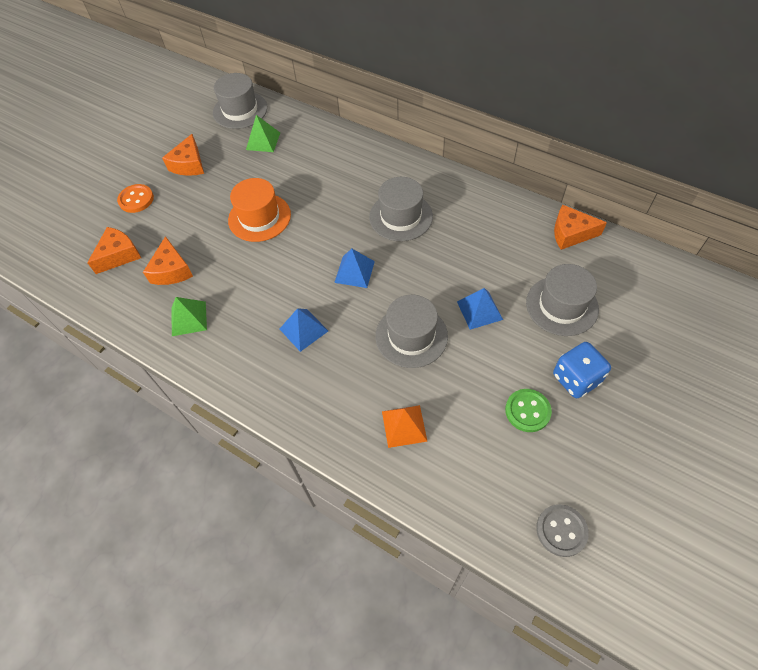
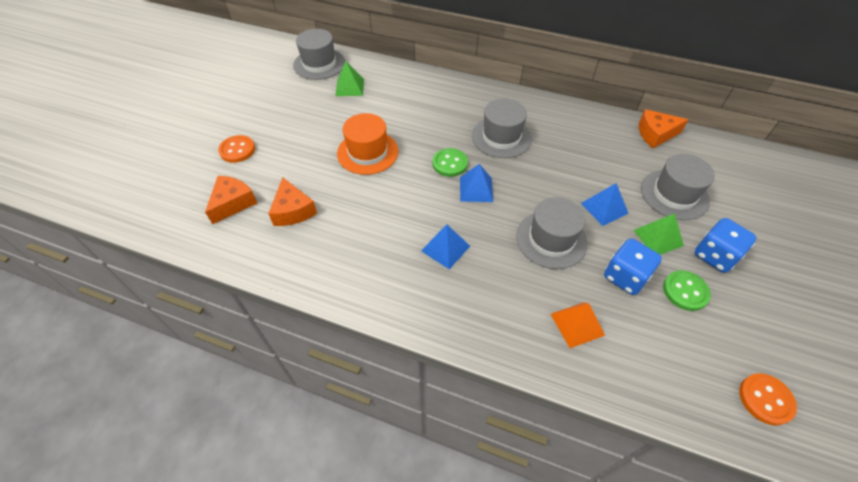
camera: 15 degrees left, 5 degrees down
(189, 164) = (283, 114): orange cheese -> none
(189, 318) = (324, 254): green pyramid -> green pyramid (658, 237)
(337, 240) = (449, 163): none -> green button
(471, 386) = (625, 277): none -> blue dice
(561, 530) = (765, 399): grey button -> orange button

